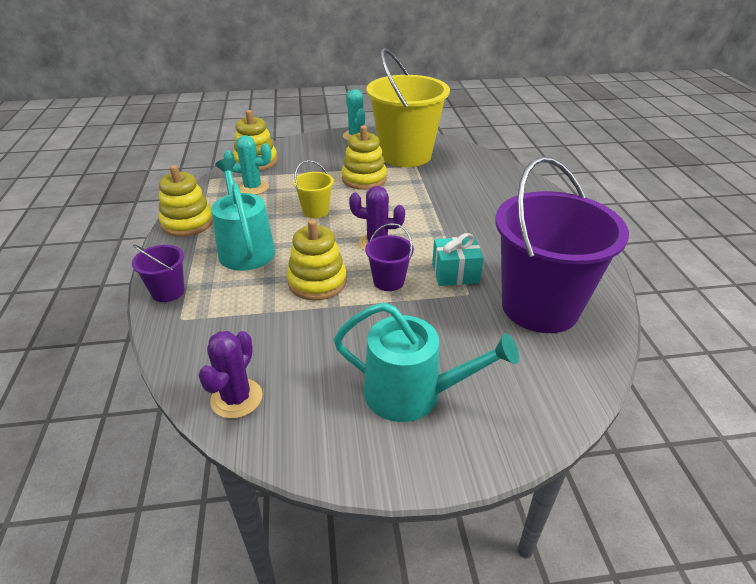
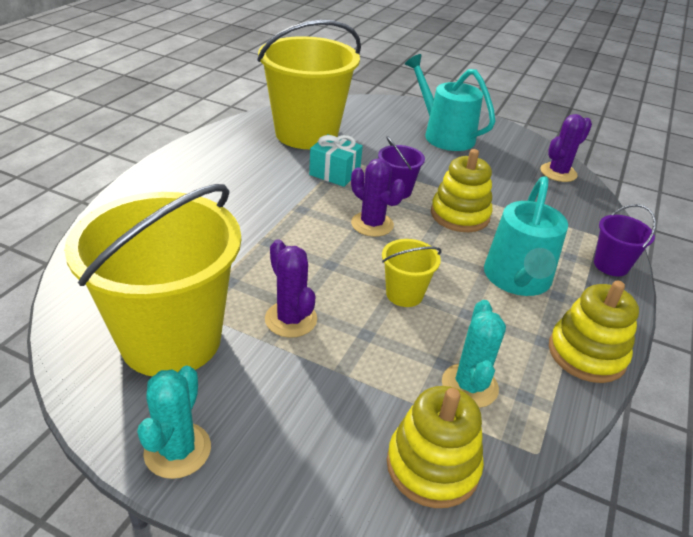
camera: 150 degrees left, 0 degrees up
(252, 188) = (469, 386): turquoise cactus -> turquoise cactus turned 60 degrees clockwise
(364, 179) = (291, 319): yellow stacking toy -> purple cactus
(540, 307) = (306, 134): purple bucket -> yellow bucket

